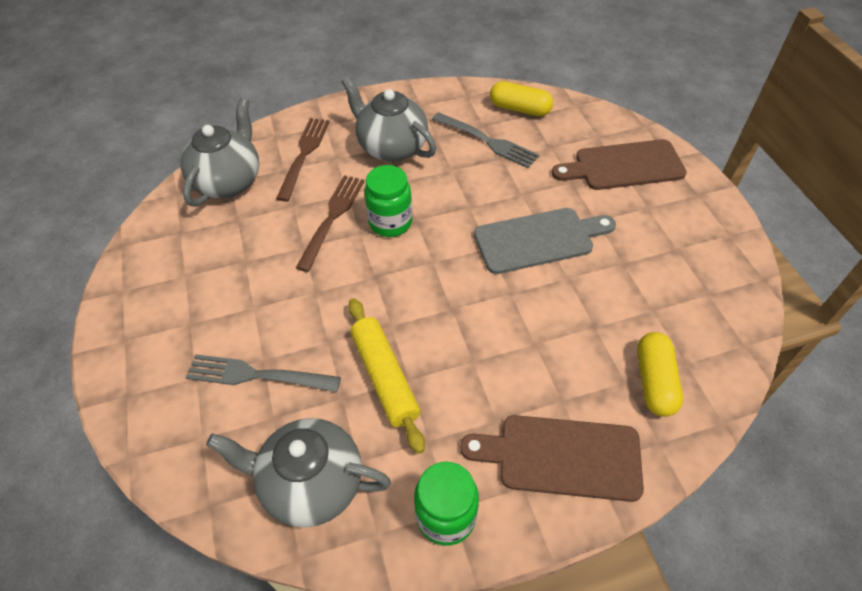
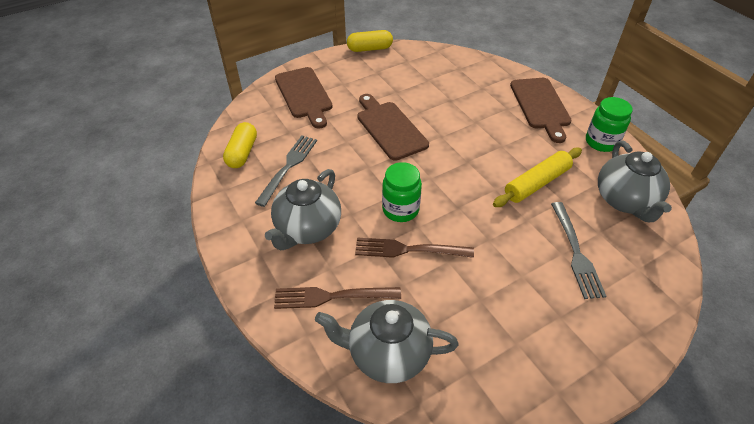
camera: 105 degrees left, 5 degrees down
(539, 240) = (390, 128): grey cutting board -> brown cutting board
(654, 381) = (476, 78): yellow capsule -> yellow capsule (369, 49)

